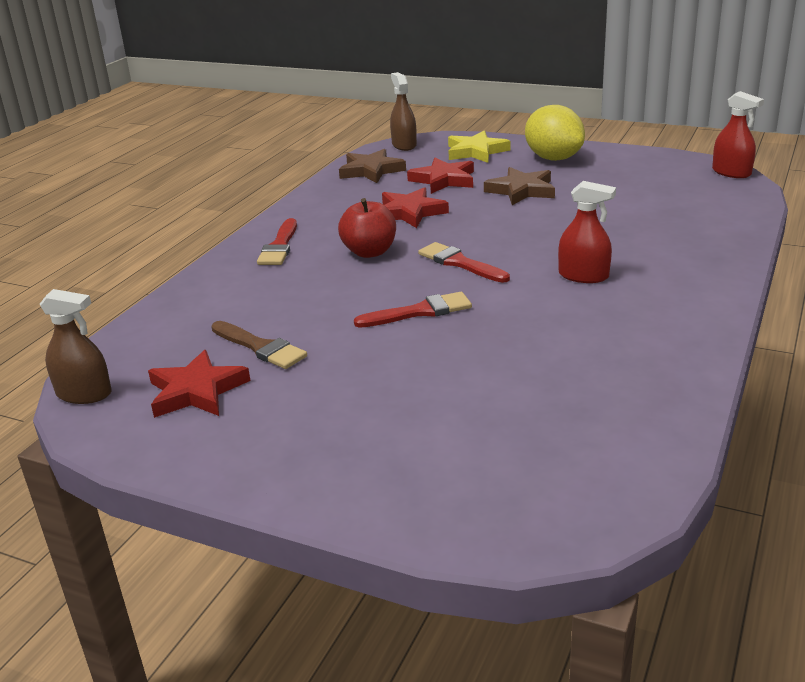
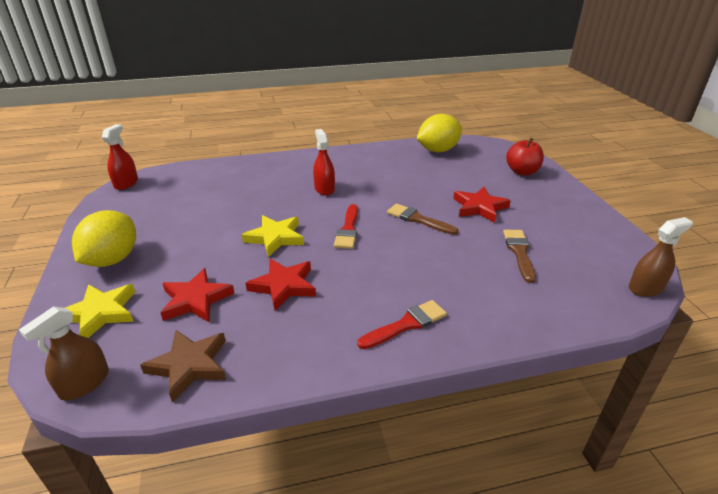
camera: 130 degrees left, 5 degrees up
(84, 394) = (645, 288): brown spray bottle -> brown spray bottle turned 90 degrees clockwise
(196, 391) = (577, 250): red star -> red star (479, 207)
(369, 252) = (369, 272): red apple -> red apple (522, 172)
(420, 312) = (418, 219): red brush -> brown brush
(497, 224) = (275, 238): none -> yellow star
(521, 190) = (201, 250): brown star -> none
(625, 428) = (438, 150): none -> yellow lemon

